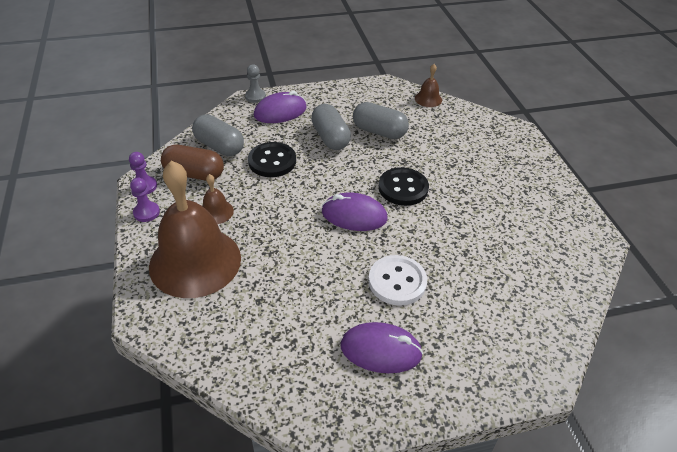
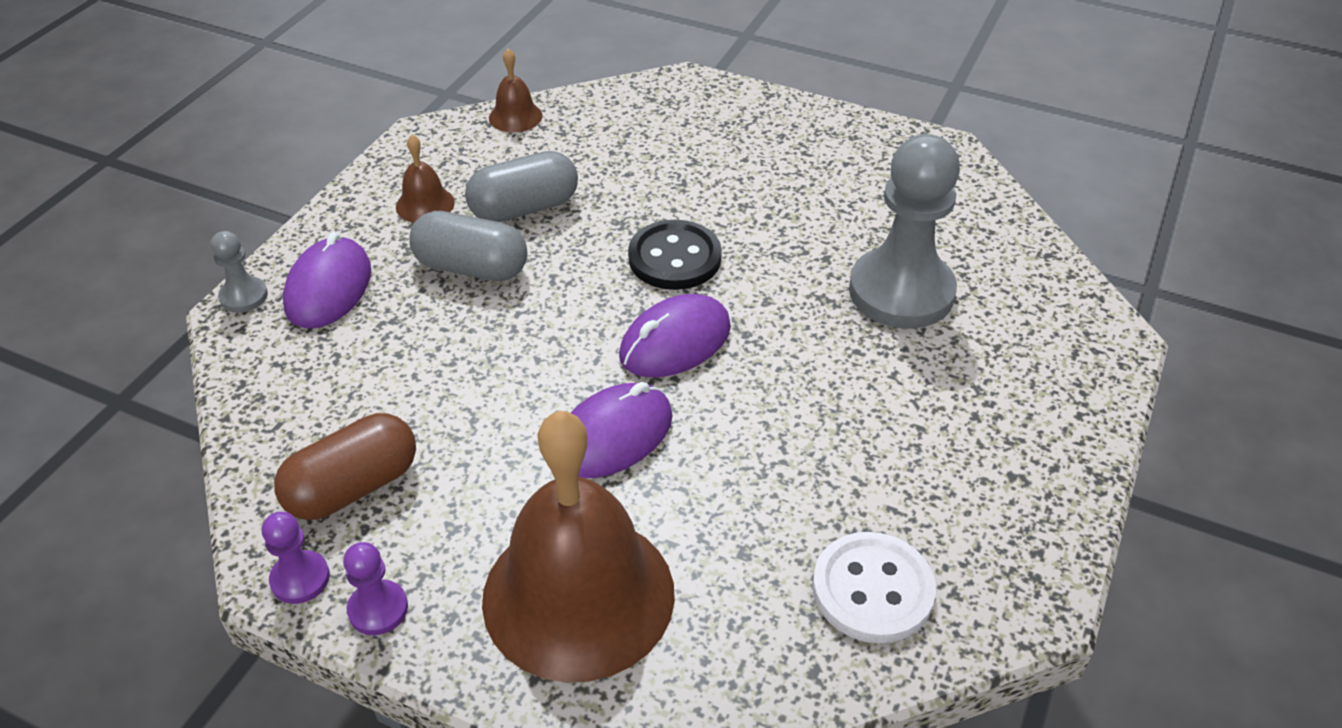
camera: 50 degrees left, 0 degrees up
(216, 212) = (486, 505): brown bell -> brown bell (425, 204)
(219, 146) = (320, 415): grey capsule -> none
(272, 161) = (444, 367): black button -> none
(380, 350) = (954, 463): purple mouse -> purple mouse (613, 436)
(397, 281) = (848, 373): white button -> white button (872, 590)
(473, 273) = (901, 292): none -> grey pawn

